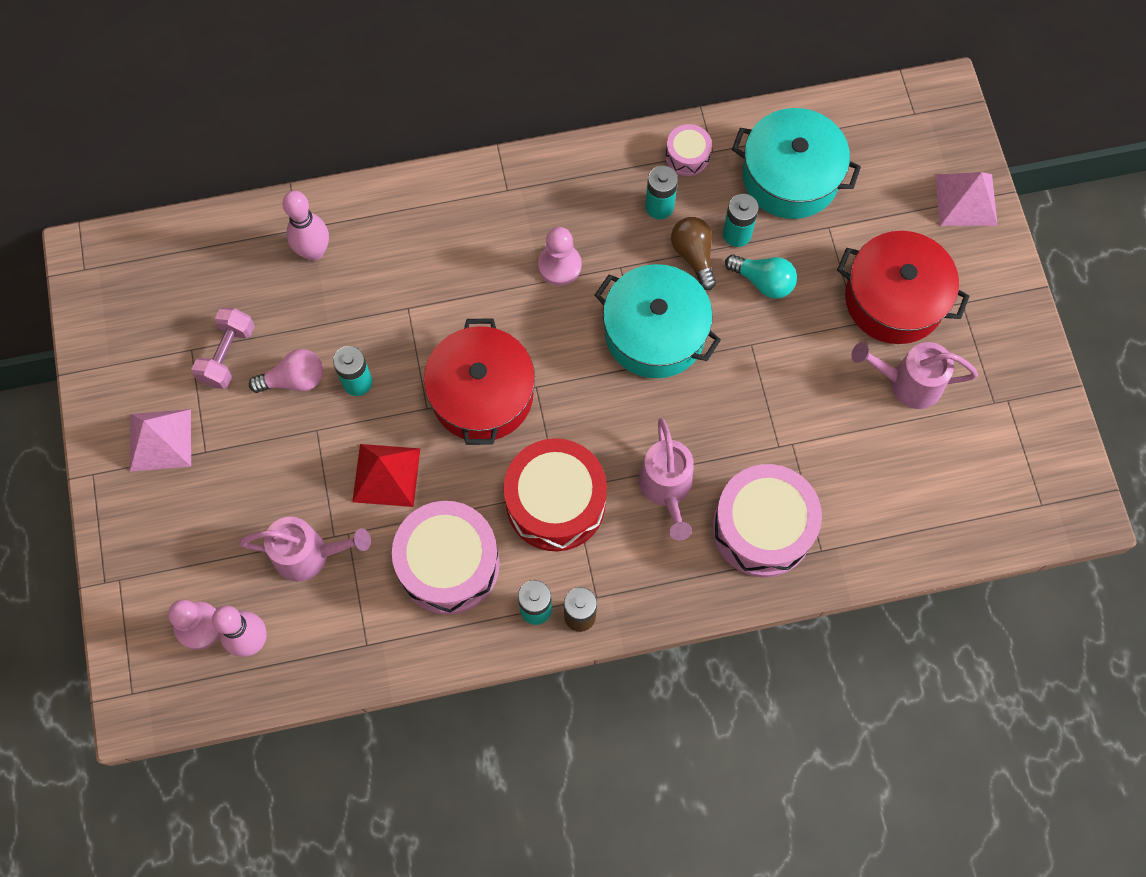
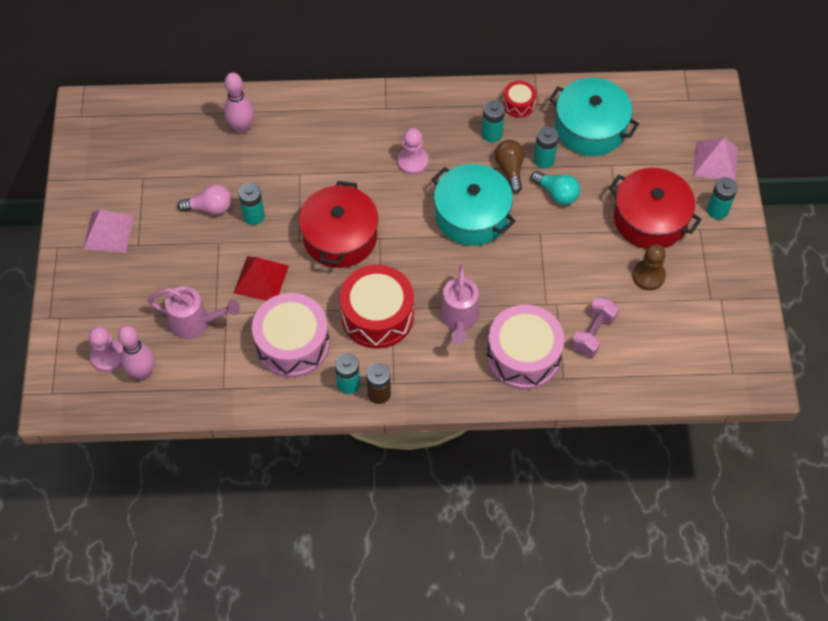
camera: 10 degrees right, 10 degrees down
(227, 355) = (167, 185): pink dumbbell -> pink dumbbell (593, 333)
(687, 156) = (518, 104): pink drum -> red drum
(907, 383) = (648, 276): pink watering can -> brown pawn
(981, 271) = (717, 210): none -> turquoise battery

